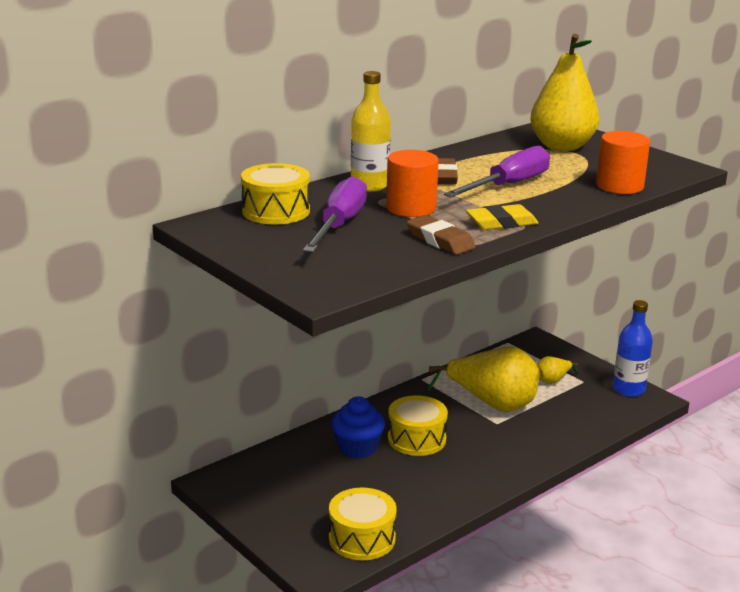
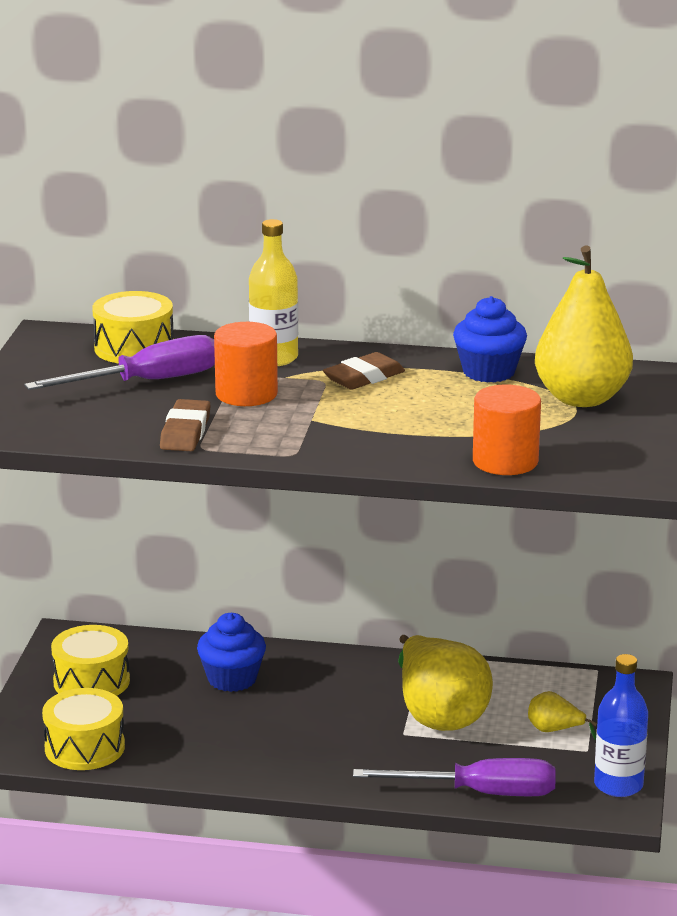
camera: 50 degrees right, 0 degrees up
(416, 439) = (298, 702): yellow drum -> yellow drum (91, 681)
(489, 151) = (488, 372): none -> blue cupcake
(501, 223) = (281, 442): yellow eraser -> none
(508, 185) = (398, 412): purple screwdriver -> purple screwdriver (480, 793)

